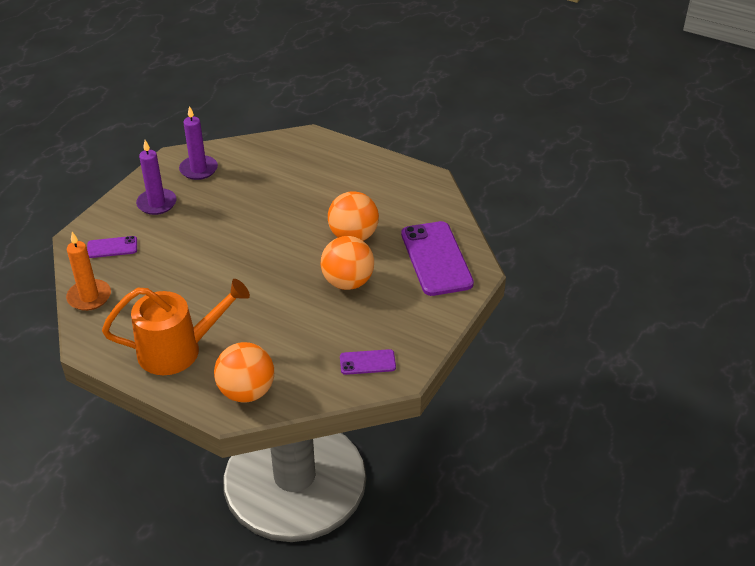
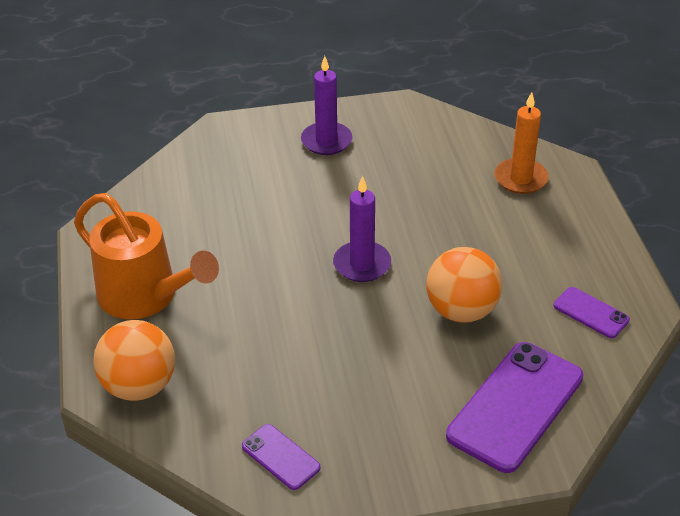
camera: 50 degrees right, 0 degrees up
(89, 297) = (152, 189): orange candle -> orange candle (520, 179)
(112, 247) = (232, 157): purple phone -> purple phone (591, 313)
(198, 169) = (410, 132): purple candle -> purple candle (362, 264)
(347, 282) = (385, 355): orange ball -> none

